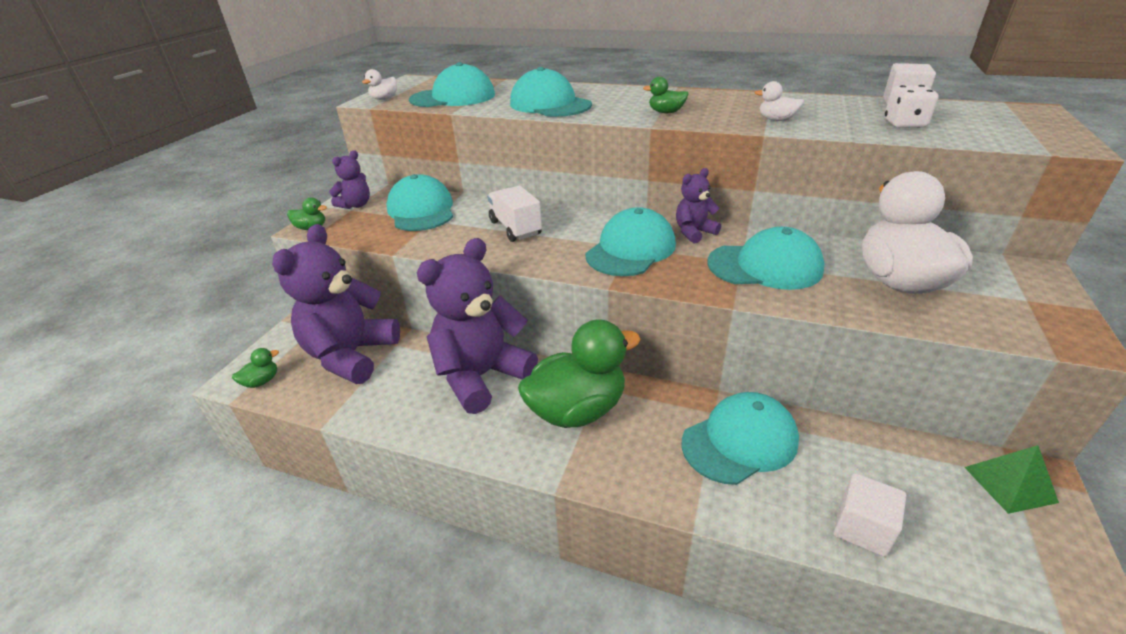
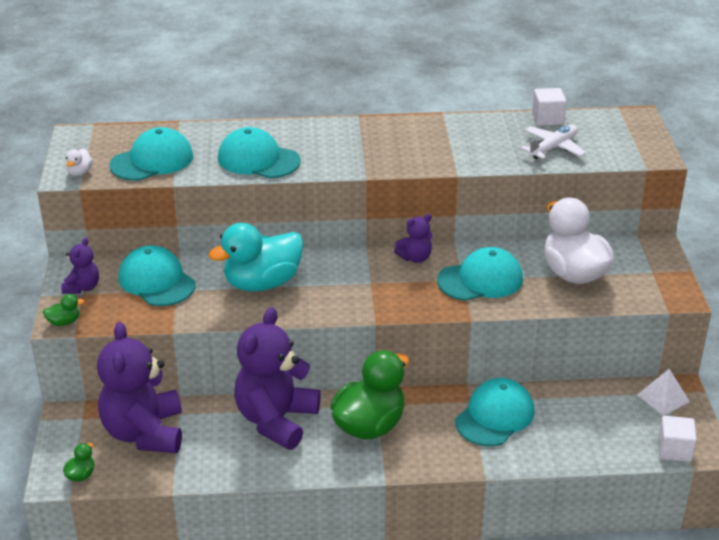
camera: 25 degrees left, 0 degrees up
(515, 228) = (262, 283): white truck -> turquoise duck
(631, 249) = (373, 285): turquoise cap -> none
(666, 112) = (368, 157): green duck -> none
(694, 232) = (415, 258): purple teddy bear -> purple teddy bear turned 150 degrees counterclockwise
(776, 120) = (460, 155): white duck -> none
(862, 528) = (584, 448): white cube -> white cube (674, 450)
(904, 124) = (553, 148): white dice -> white plane
(1009, 484) = (663, 398): green pyramid -> white pyramid

